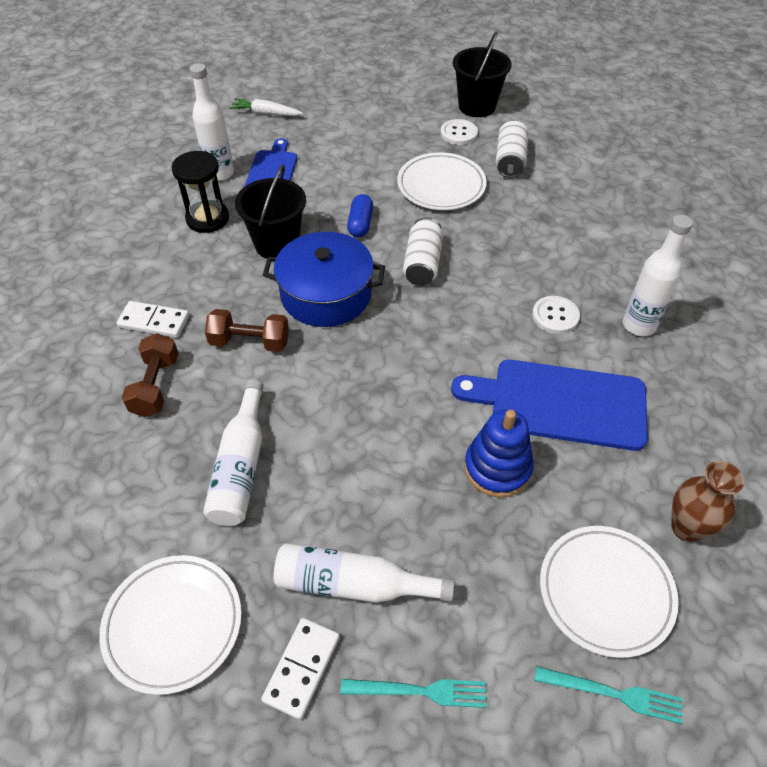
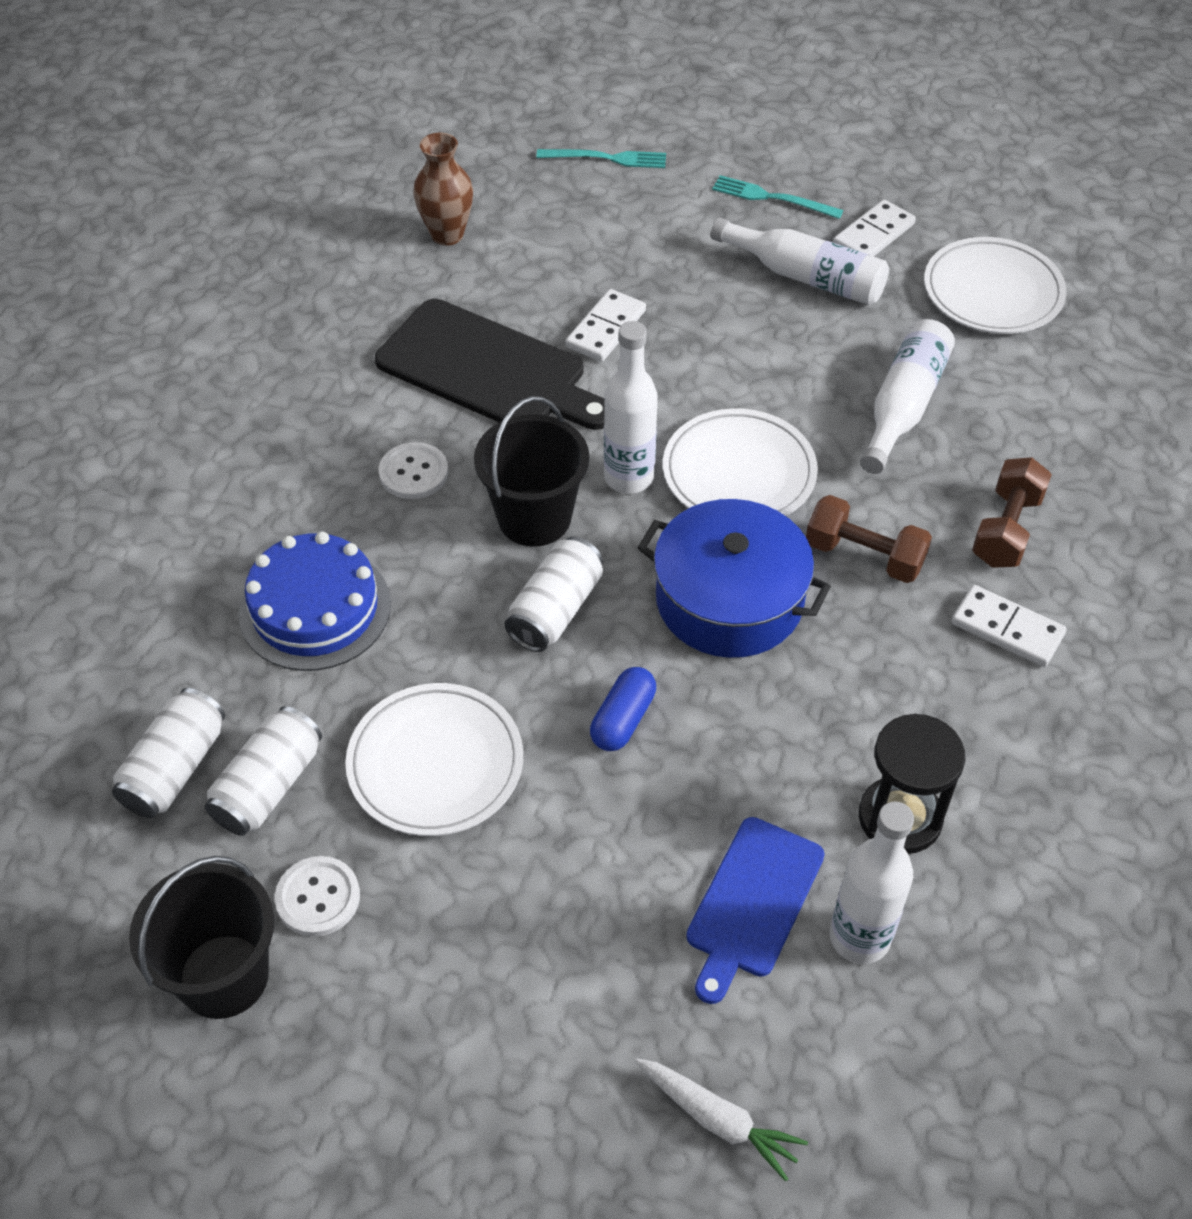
camera: 160 degrees left, 0 degrees up
(277, 244) = (783, 719): black bucket -> black bucket (534, 518)
(497, 468) = (605, 329): blue stacking toy -> white domino
(550, 231) = (315, 608): none -> blue cake
(556, 156) = (175, 768): none -> white can
(560, 403) = (488, 370): blue cutting board -> black cutting board
(605, 592) = (564, 213): white plate -> white plate (739, 473)
(613, 694) = (607, 158): turquoise fork -> turquoise fork turned 150 degrees clockwise
(639, 325) = (312, 430): white bottle -> white bottle (629, 477)

